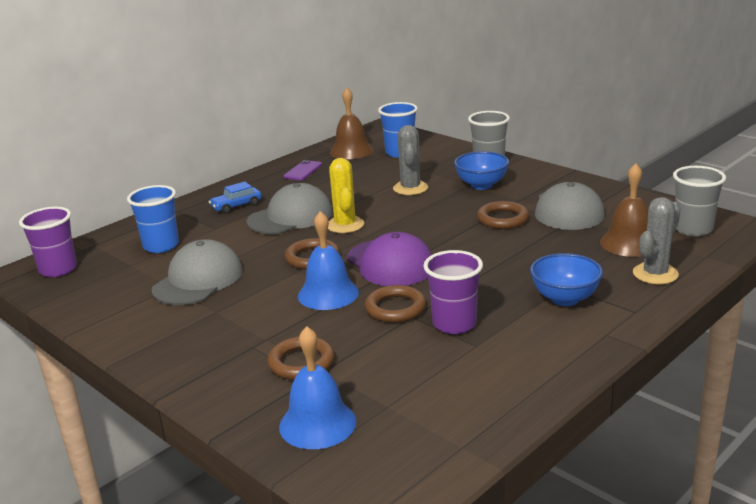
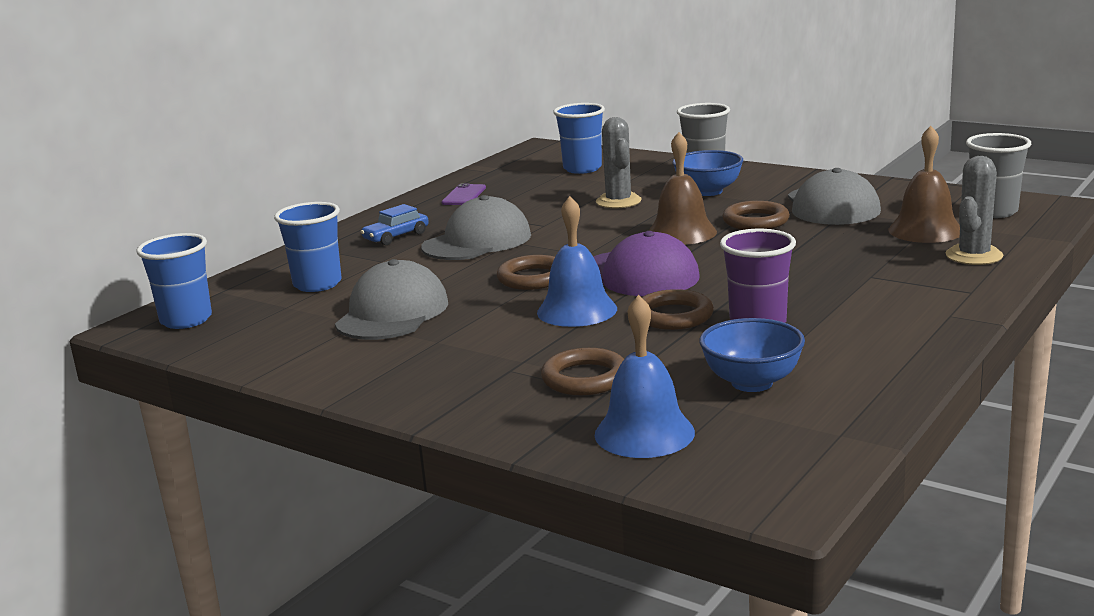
camera: 10 degrees left, 5 degrees down
(58, 269) = (186, 320): purple cup -> blue cup
(345, 225) = (556, 243): yellow cactus -> none
(351, 151) = (516, 171): brown bell -> brown bell (681, 233)
(565, 298) = (879, 288): blue bowl -> blue bowl (752, 383)

